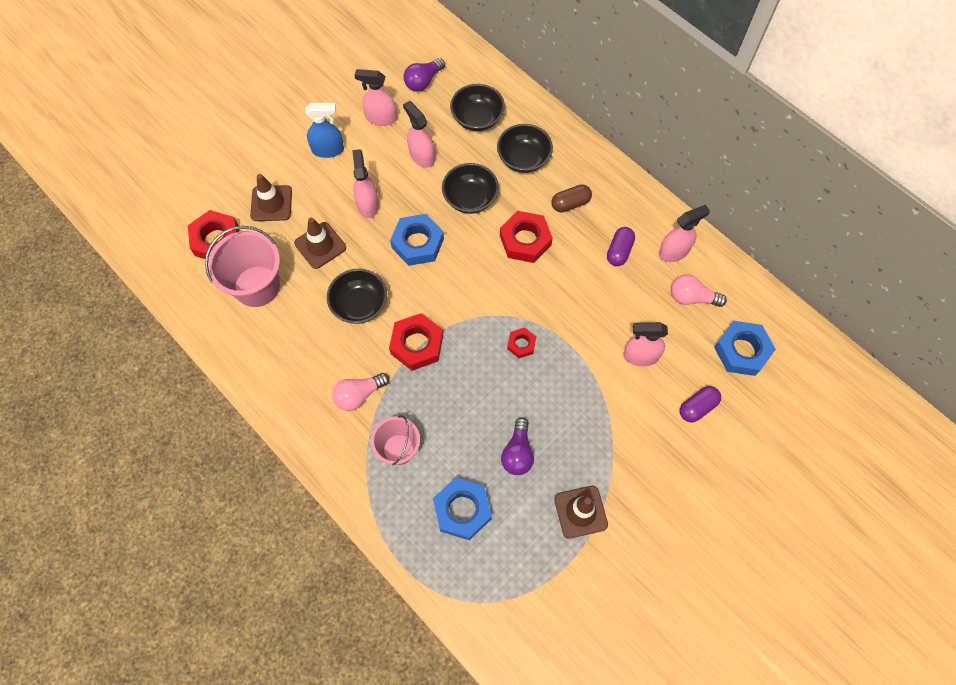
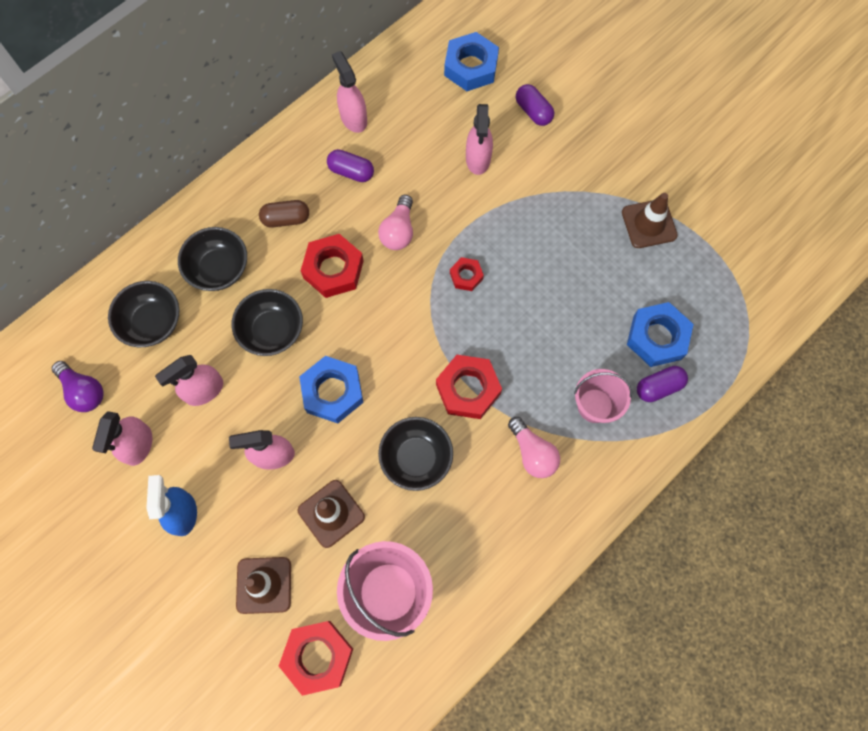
camera: 90 degrees left, 5 degrees up
(414, 508) = (658, 387): none -> purple capsule
(518, 453) = (591, 282): purple light bulb -> none
(570, 204) = (286, 219): brown capsule -> brown capsule turned 75 degrees counterclockwise
(692, 297) = (410, 106): pink light bulb -> pink light bulb (398, 231)

